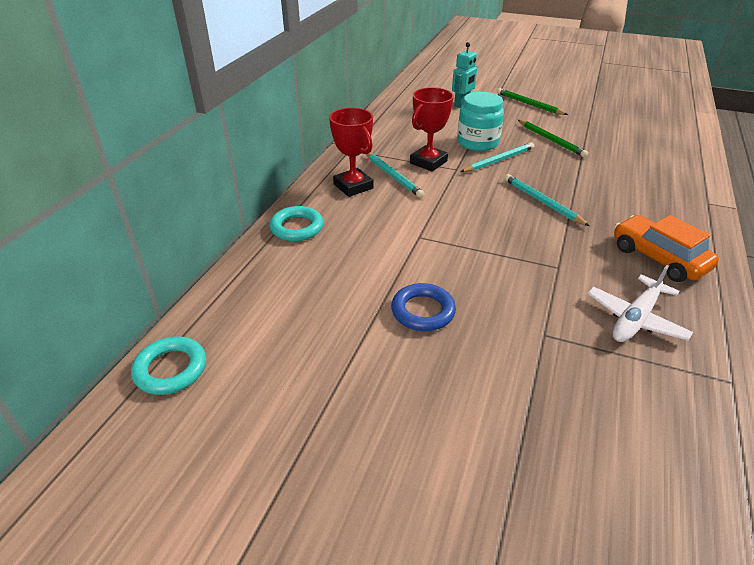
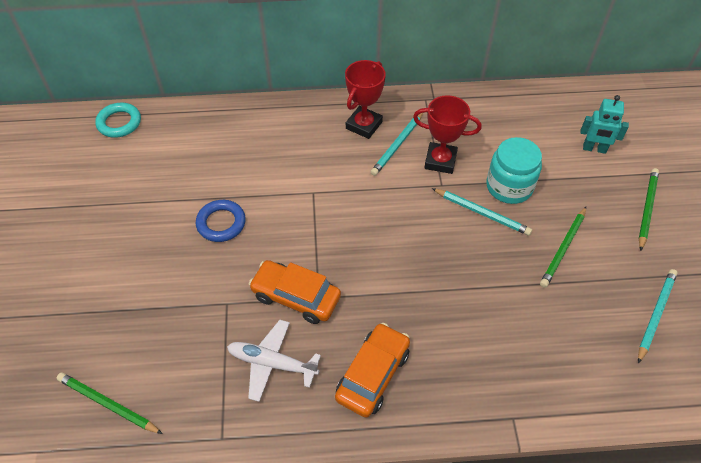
camera: 65 degrees right, 15 degrees up
(297, 227) = (285, 116): turquoise ring -> none
(542, 202) = (421, 266): turquoise pencil -> turquoise pencil (655, 315)
(553, 281) = (296, 297): none -> orange car
(680, 488) = (108, 404): none -> green pencil

